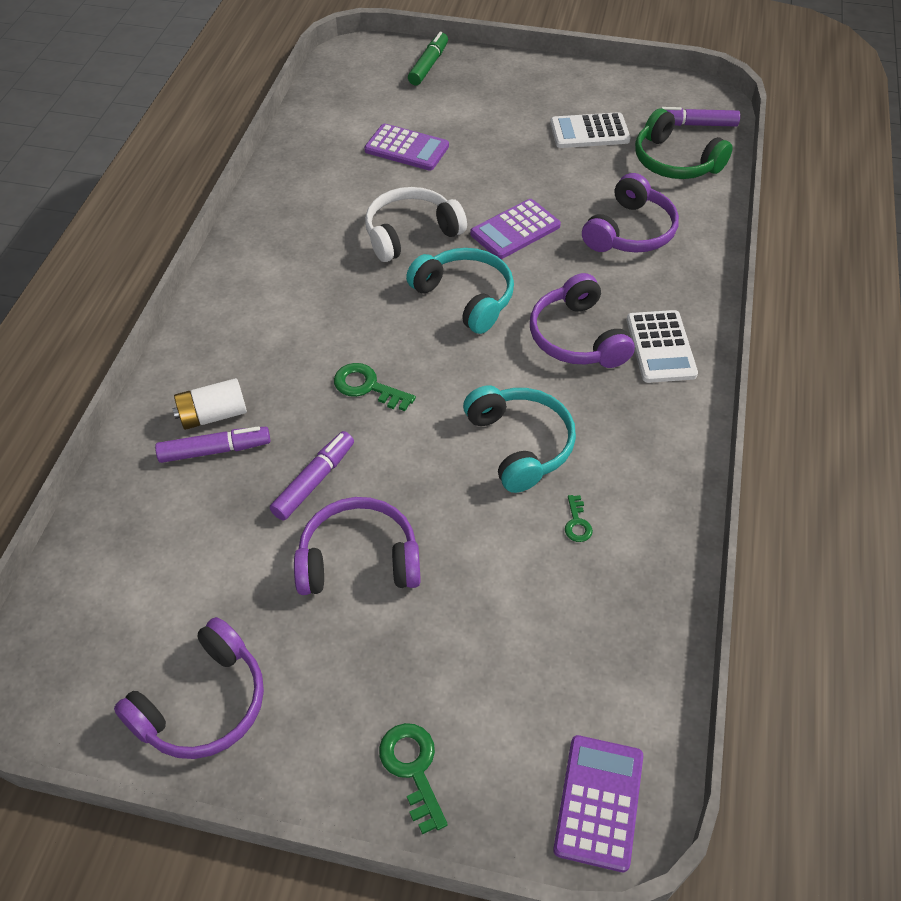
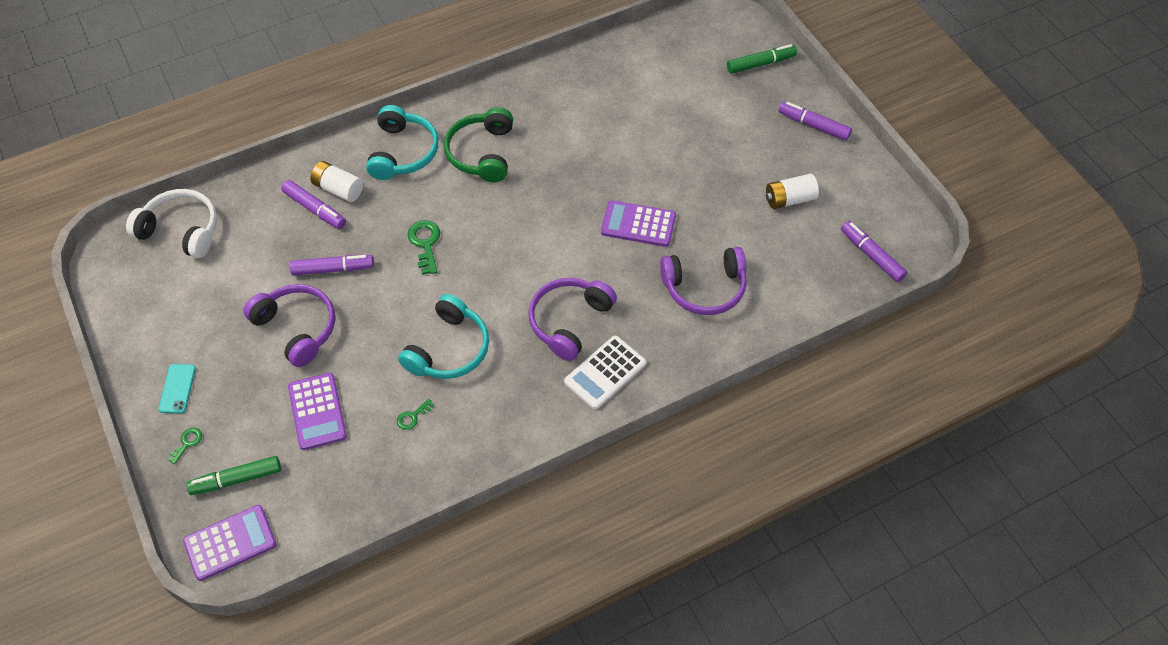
camera: 50 degrees right, 5 degrees up
(203, 704) = (155, 326): purple headphones -> none
(322, 733) = (177, 388): none -> turquoise phone
(407, 148) = (658, 114): purple calculator -> purple calculator (317, 411)
(411, 233) = (577, 173): white headphones -> white headphones (181, 230)
(413, 768) = (187, 443): green key -> green key, size x0.58
(465, 297) = (547, 240): turquoise headphones -> turquoise headphones (403, 152)
(513, 743) = (236, 479): none -> green marker
(528, 77) = (813, 125): none -> purple marker
(589, 132) = (789, 199): white calculator -> white battery
(674, 162) = (812, 269): green headphones -> green headphones (482, 153)

